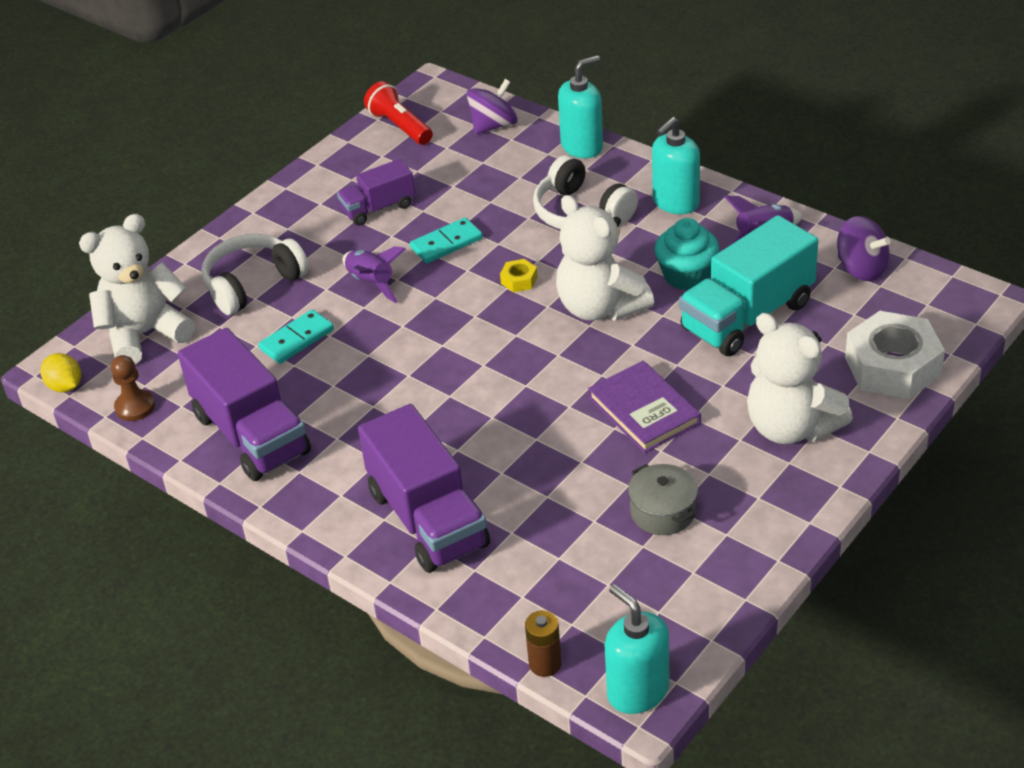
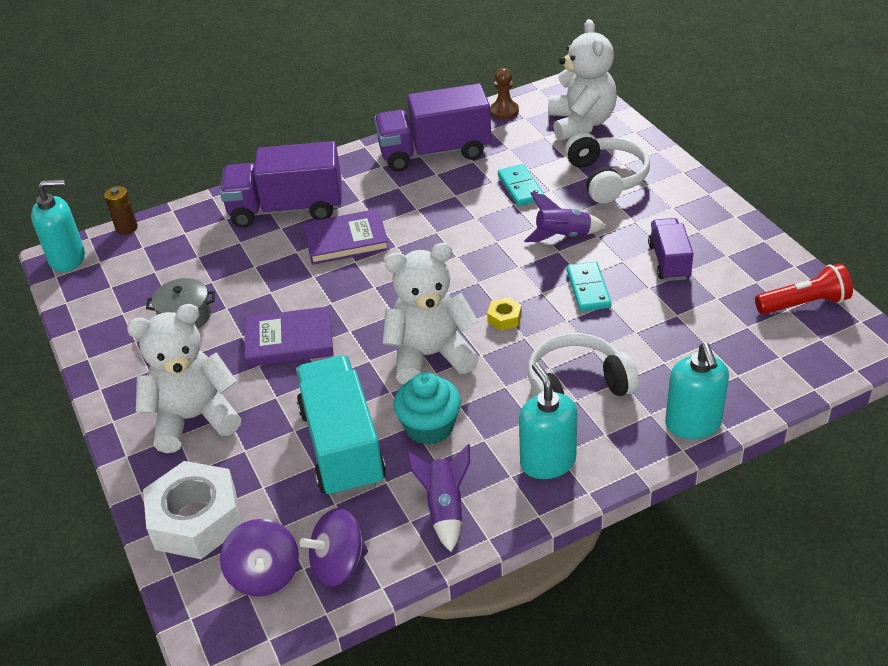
camera: 115 degrees right, 0 degrees up
(65, 386) = (549, 87): yellow lemon -> none
(460, 439) = (346, 240): none -> purple book
(493, 125) = (770, 369): purple spinning top -> purple spinning top (264, 575)

